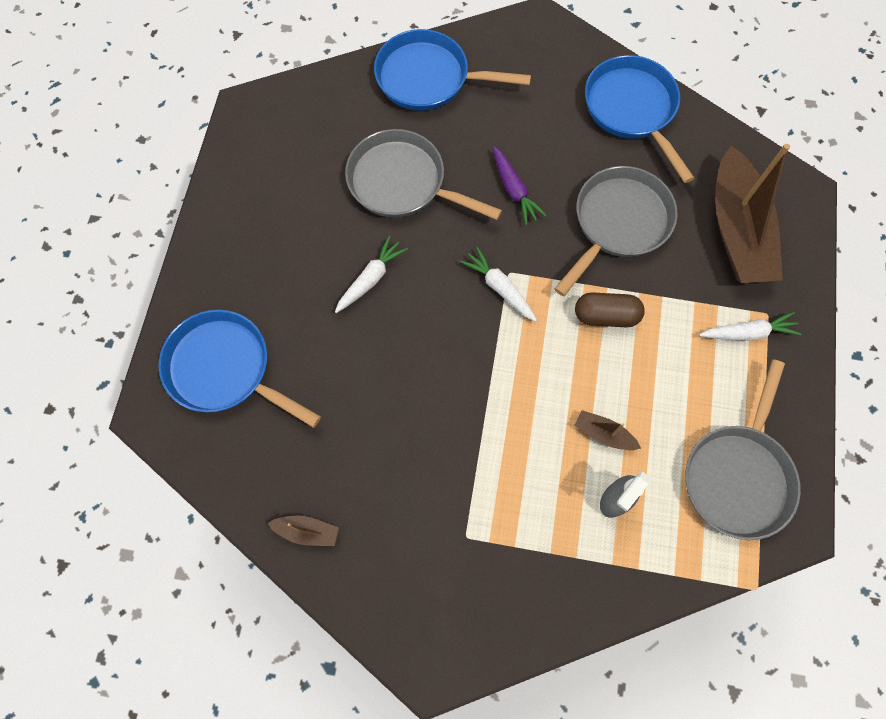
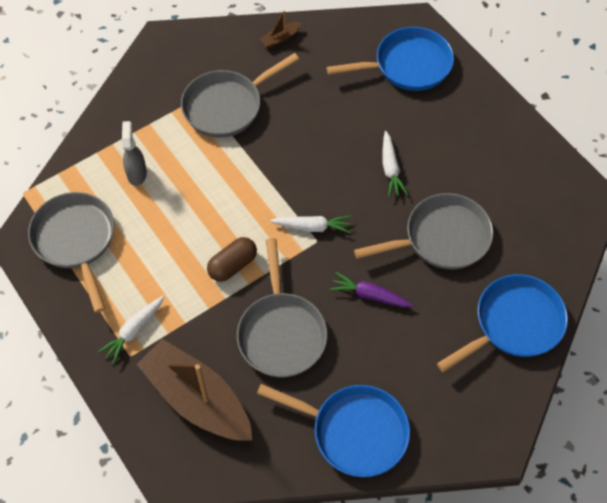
camera: 135 degrees right, 10 degrees down
(449, 496) = (227, 106): none -> grey pan
(603, 434) = (173, 199): brown boat -> none

